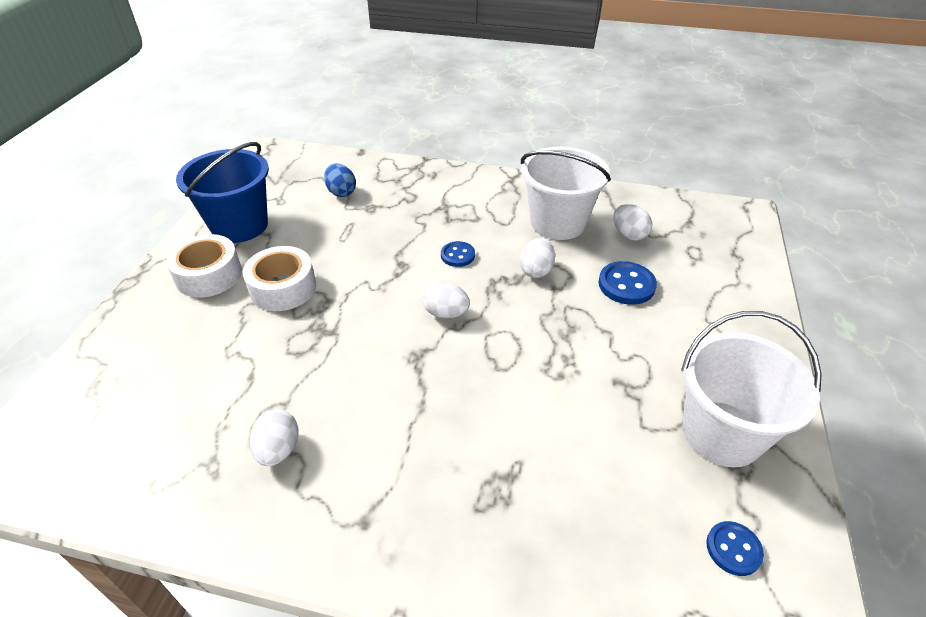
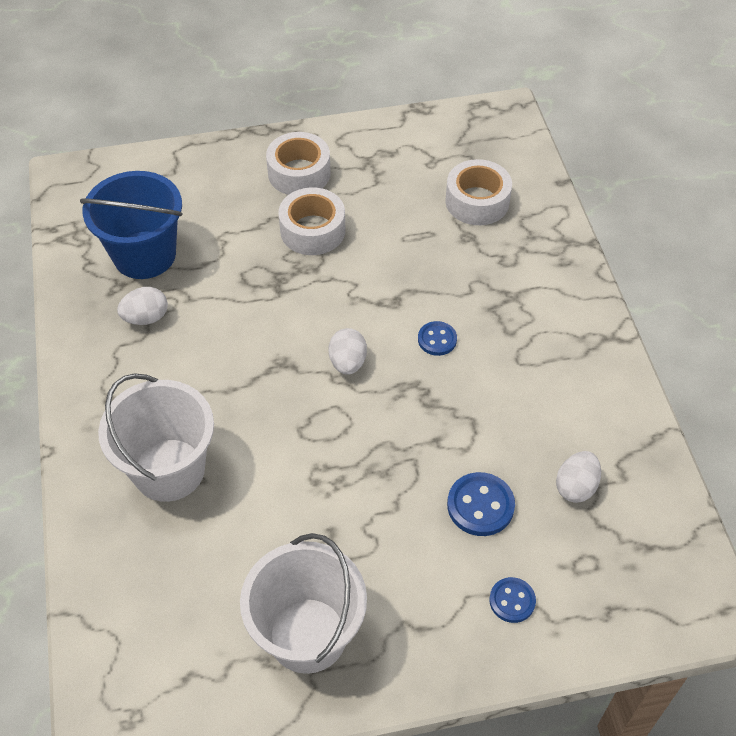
camera: 65 degrees right, 10 degrees up
(239, 225) = (375, 155): blue bucket -> blue bucket (144, 255)
(341, 192) = (477, 201): blue egg -> white tape
(536, 270) = (454, 415): white egg -> none
(558, 223) = (552, 409): white bucket -> white bucket (169, 470)
(733, 549) = (184, 662): blue button -> blue button (512, 601)

